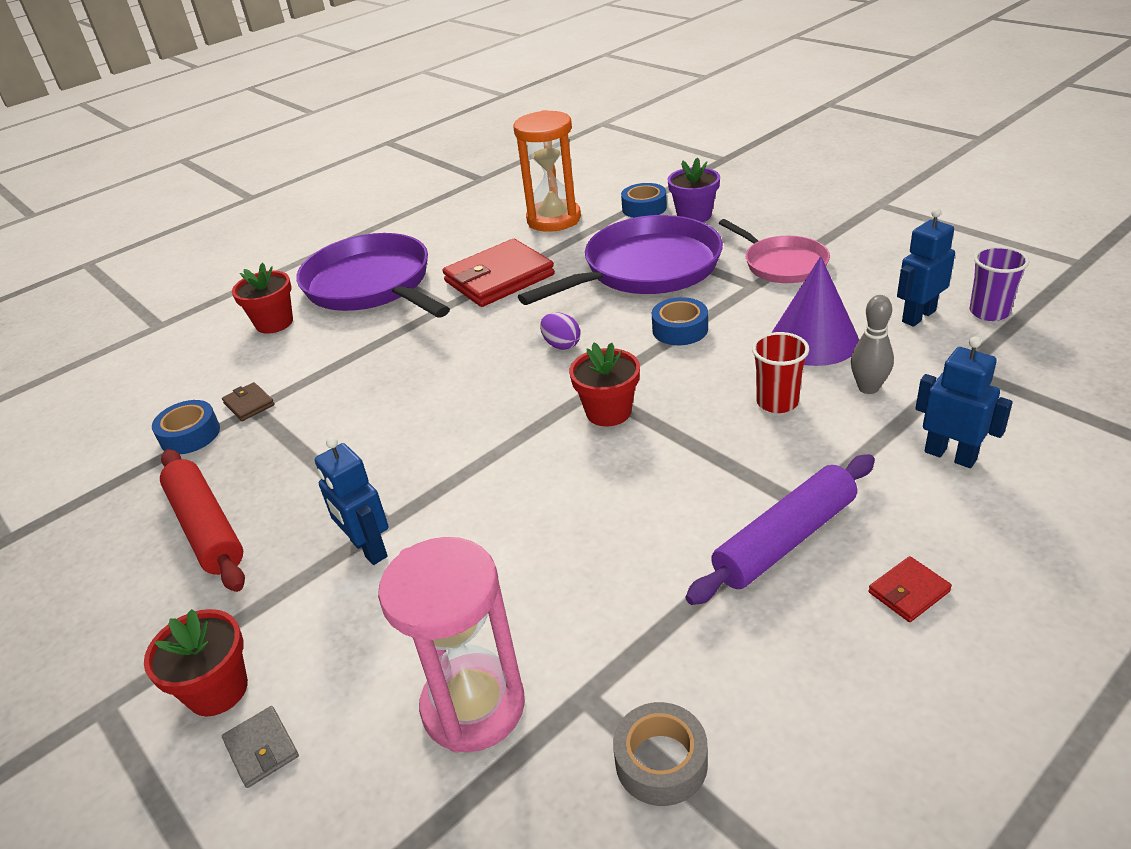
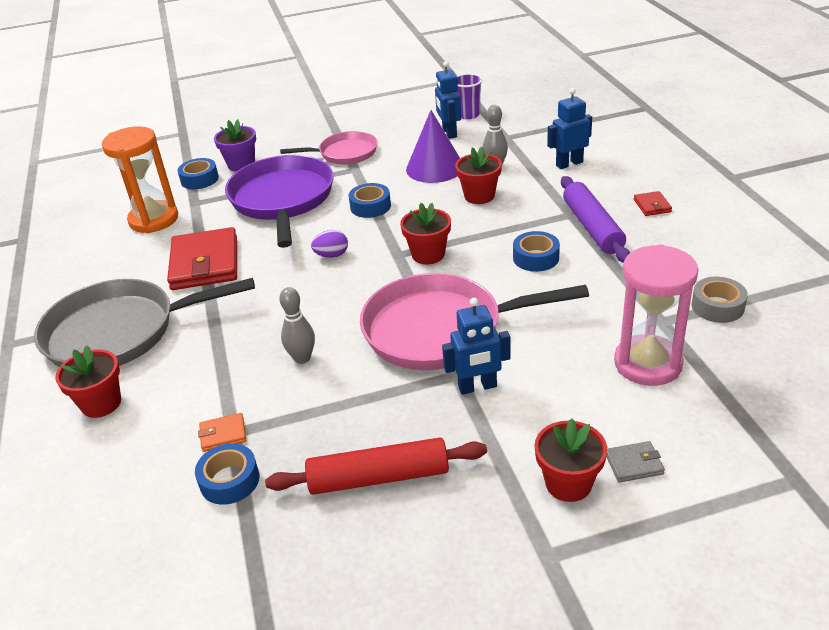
camera: 65 degrees left, 0 degrees up
(249, 404) = (223, 434): brown wallet -> orange wallet
(372, 285) = (119, 332): purple pan -> grey pan
(373, 402) = (302, 358): none -> grey bowling pin
(463, 479) = (440, 329): none -> pink pan
(663, 507) = (536, 258): none -> blue tape
(777, 402) = (479, 196): red cup -> red flower pot

